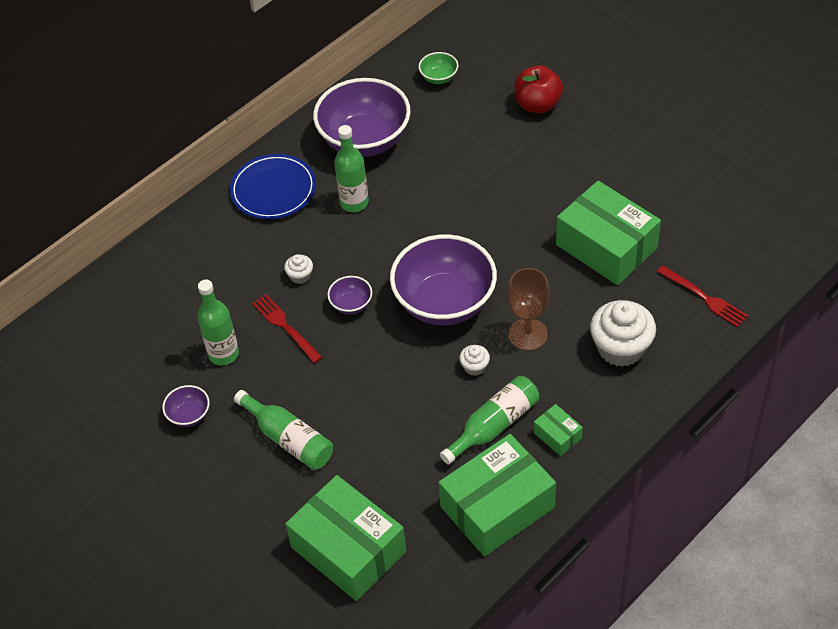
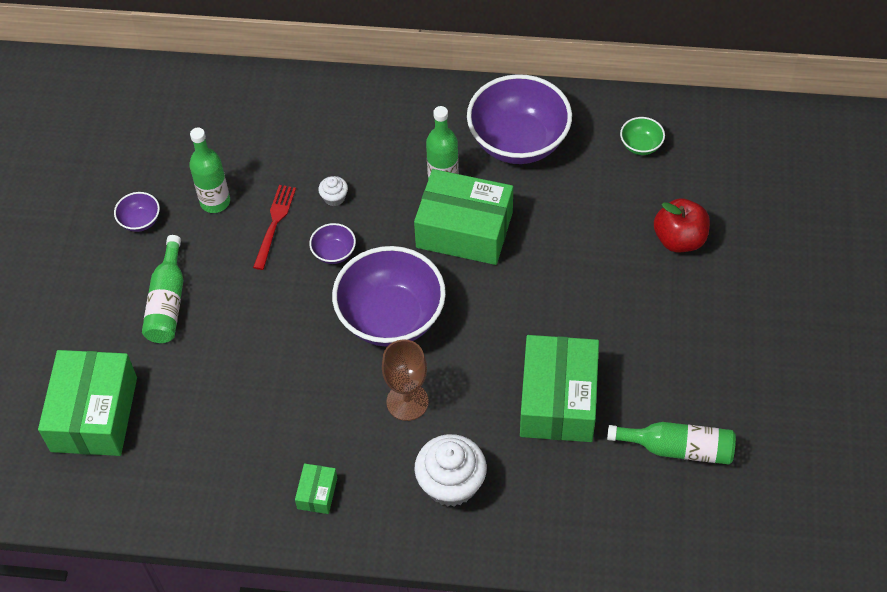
camera: 50 degrees right, 5 degrees up
(273, 190) = (407, 117): blue plate -> none
(474, 367) = (341, 384): white cupcake -> none
(494, 425) = (291, 438): green bottle -> green bottle (678, 448)
(497, 507) = (210, 494): green box -> green box (464, 230)
(705, 298) = (565, 517): red fork -> none

